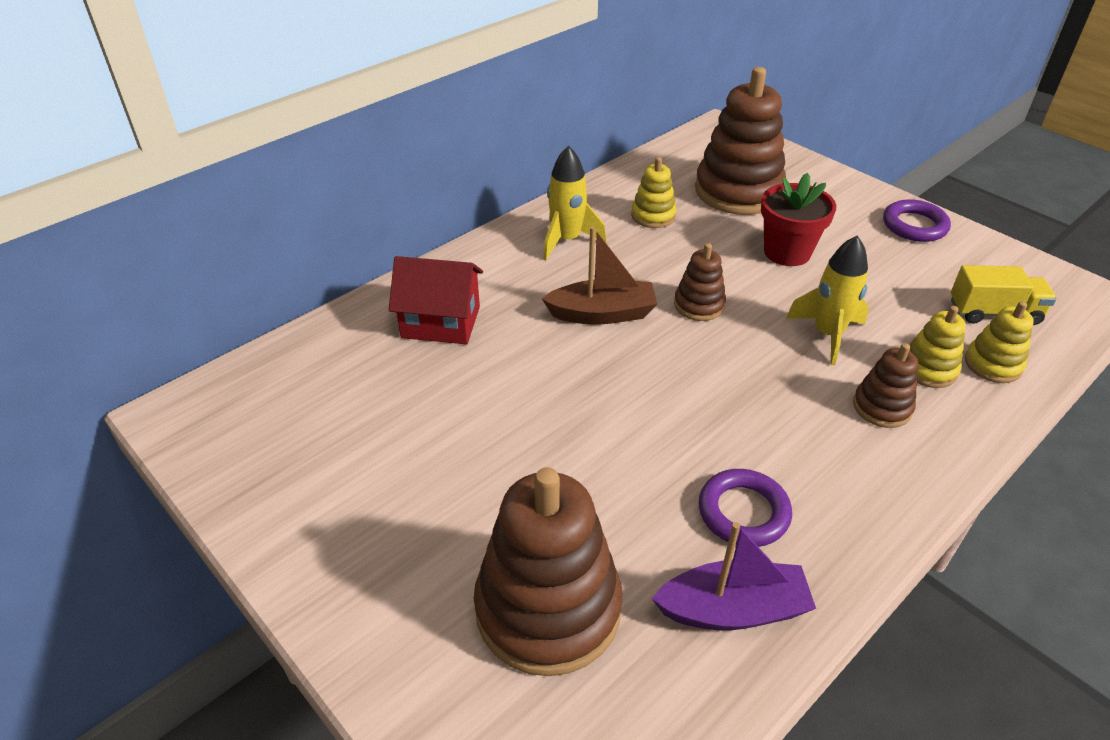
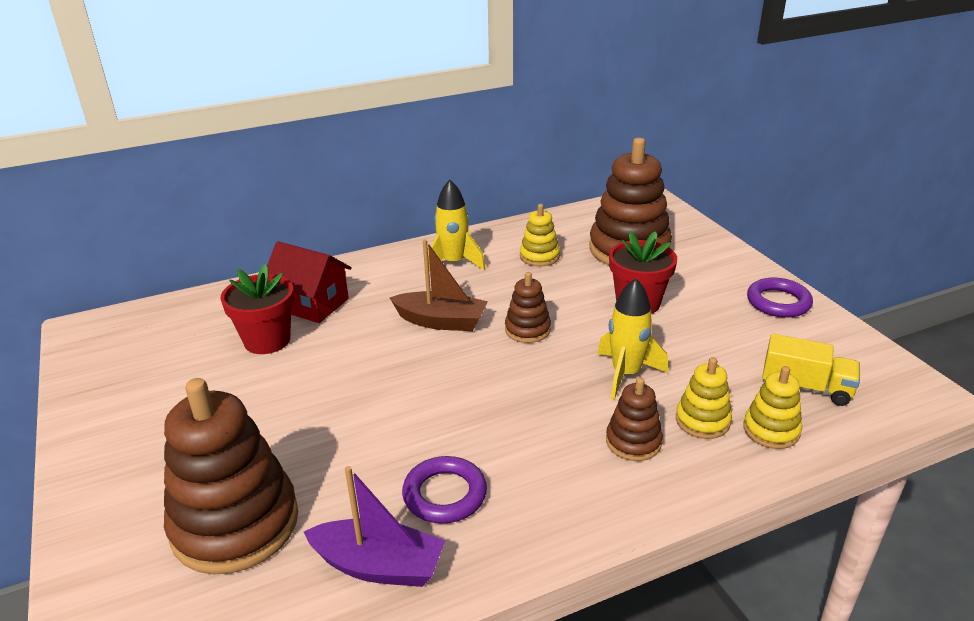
camera: 20 degrees right, 10 degrees down
(421, 379) = (267, 340): none -> red flower pot

